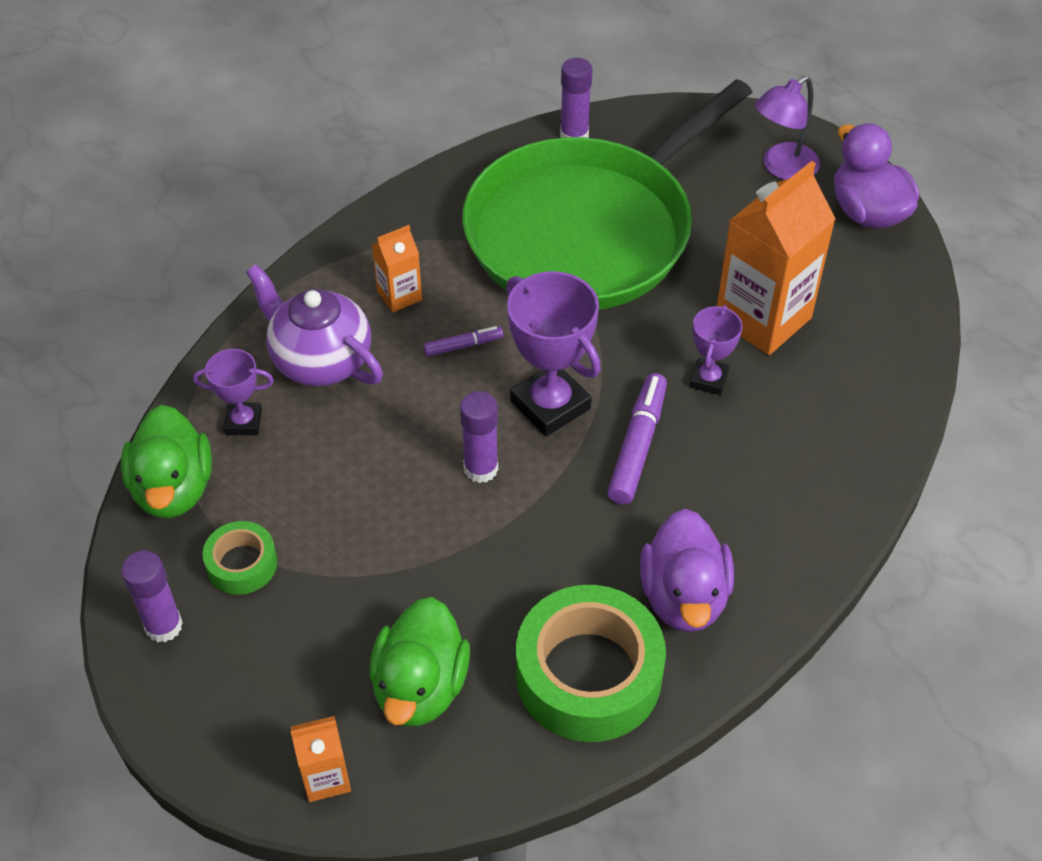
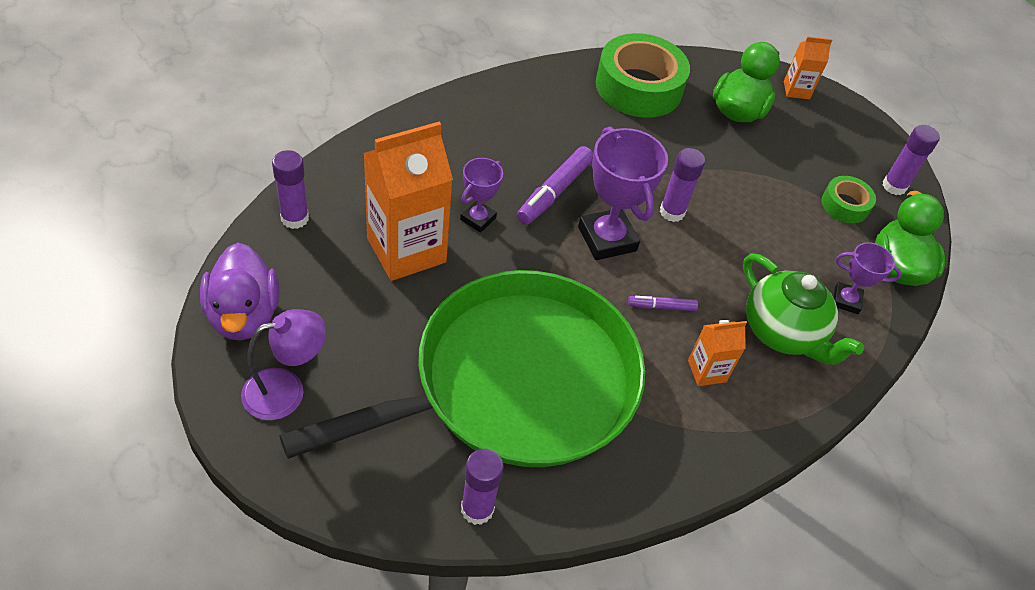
camera: 170 degrees left, 0 degrees up
(320, 360) = (783, 332): purple teapot -> green teapot
(684, 597) = (566, 103): purple duck -> none
(899, 314) = (295, 218): none -> purple glue stick

